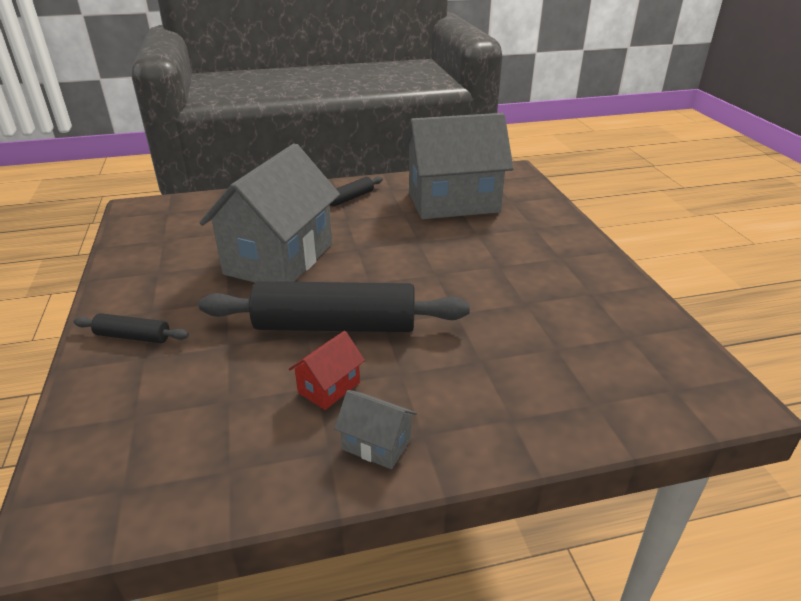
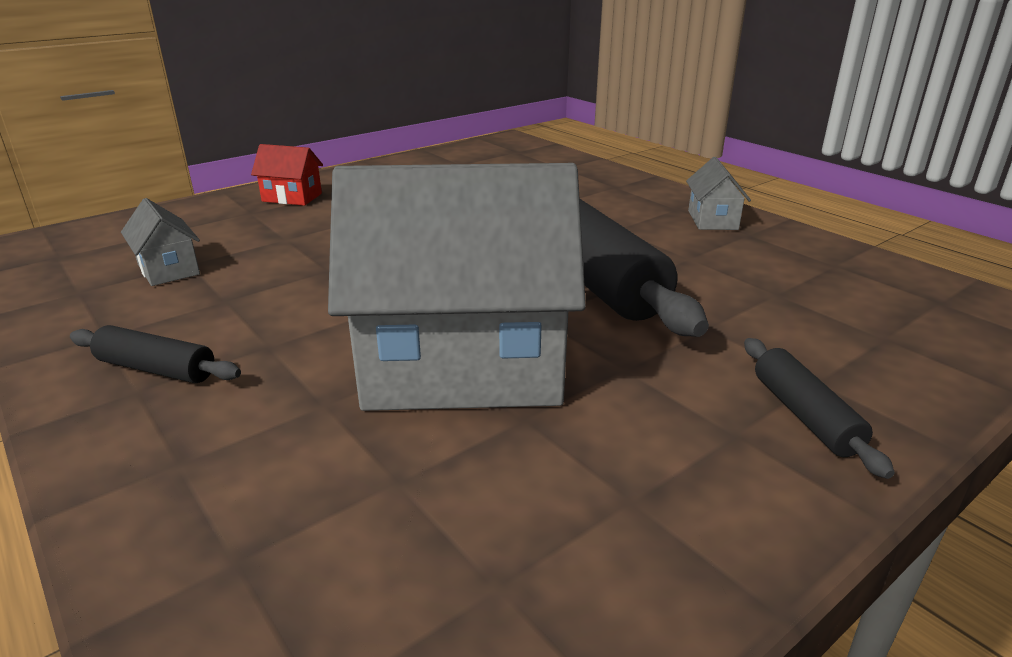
camera: 115 degrees left, 5 degrees down
(329, 387) = (682, 252): red house -> red house (292, 197)
(453, 202) = (168, 269): grey house -> grey house, size x0.41

